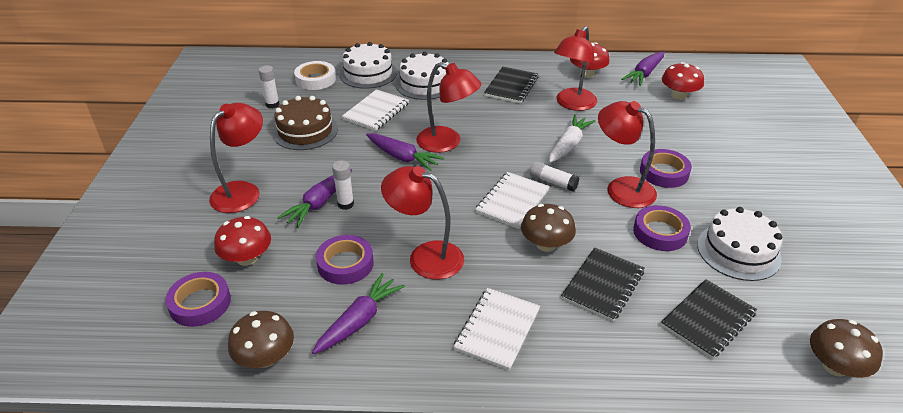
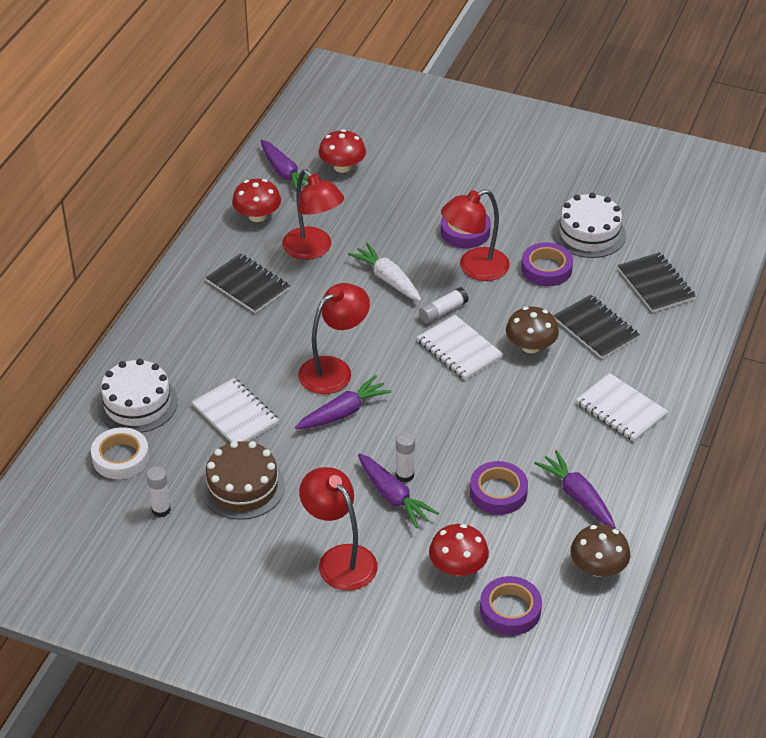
camera: 70 degrees left, 5 degrees up
(425, 84) = (196, 357): white cake -> none
(425, 256) = (512, 432): red lamp -> none
(835, 366) = (721, 241): brown mushroom -> none

